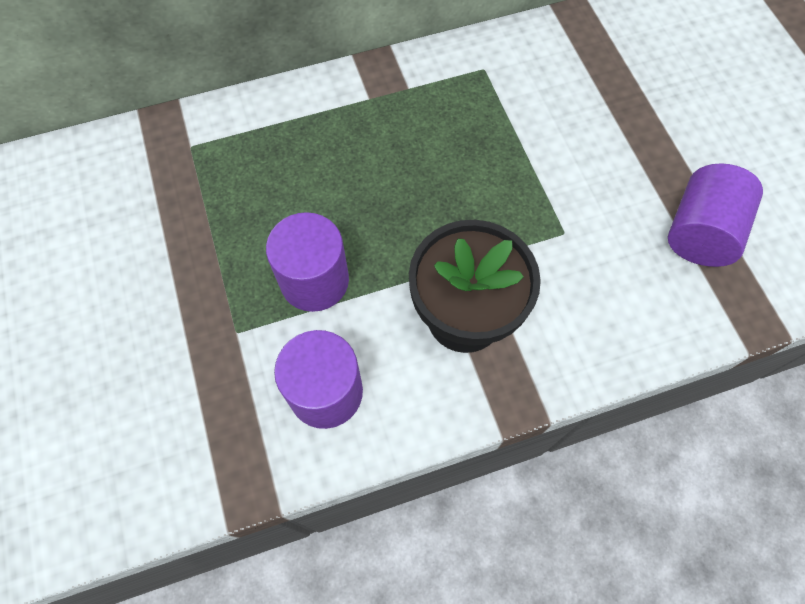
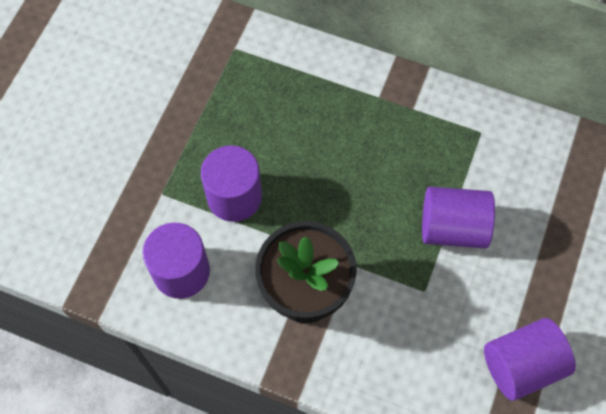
camera: 40 degrees right, 0 degrees up
(536, 162) = (452, 228): none -> purple cylinder

